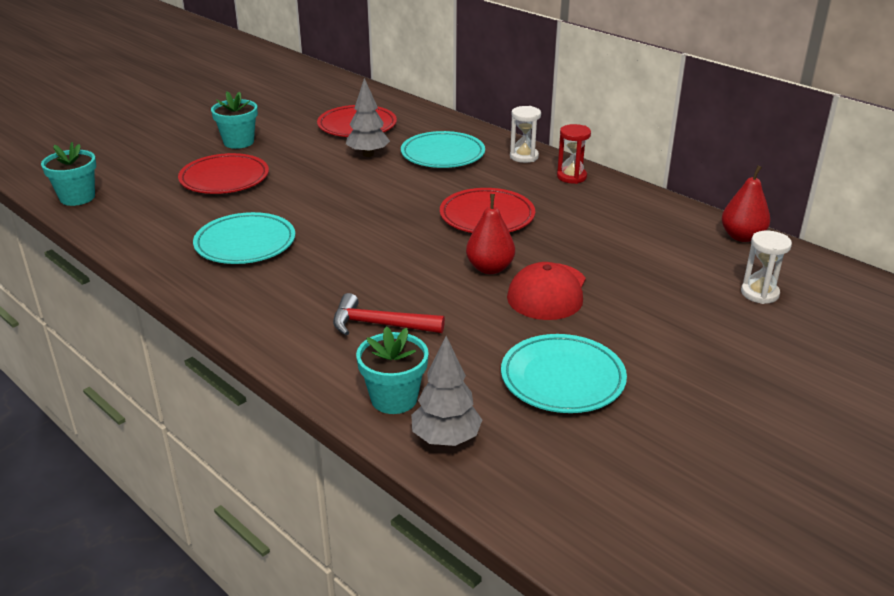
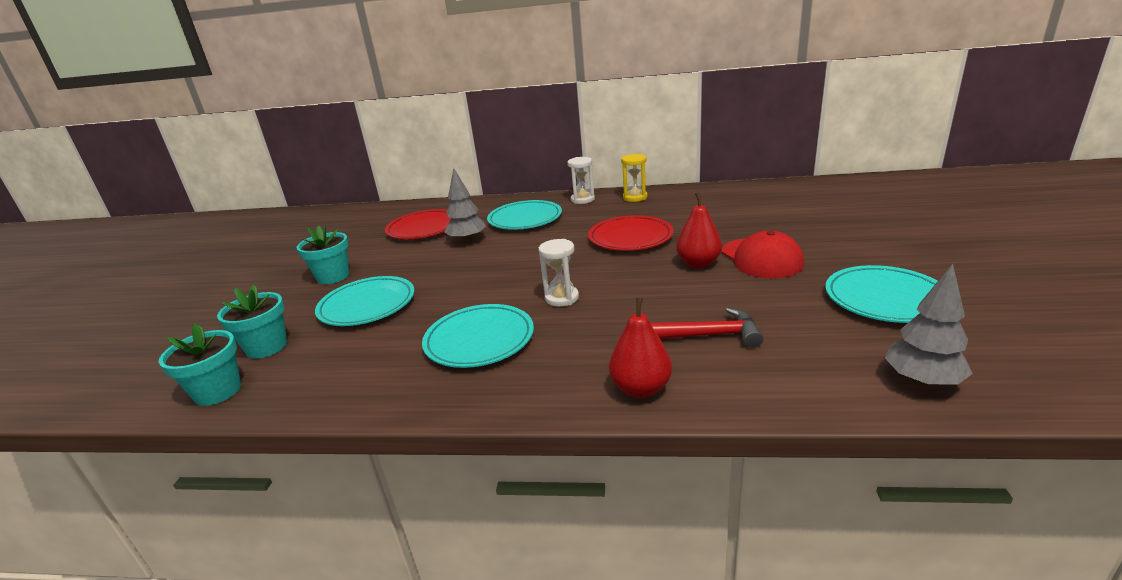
camera: 35 degrees left, 5 degrees down
(224, 179) = (367, 305): red plate -> turquoise plate
(380, 325) = (707, 335): red hammer -> red hammer turned 150 degrees counterclockwise
(394, 398) = (830, 378): turquoise flower pot -> turquoise flower pot (267, 347)
(571, 177) = (635, 197): red hourglass -> yellow hourglass
(742, 237) = (788, 186): red pear -> red pear (641, 388)
(759, 293) = (860, 205): white hourglass -> white hourglass (562, 298)

